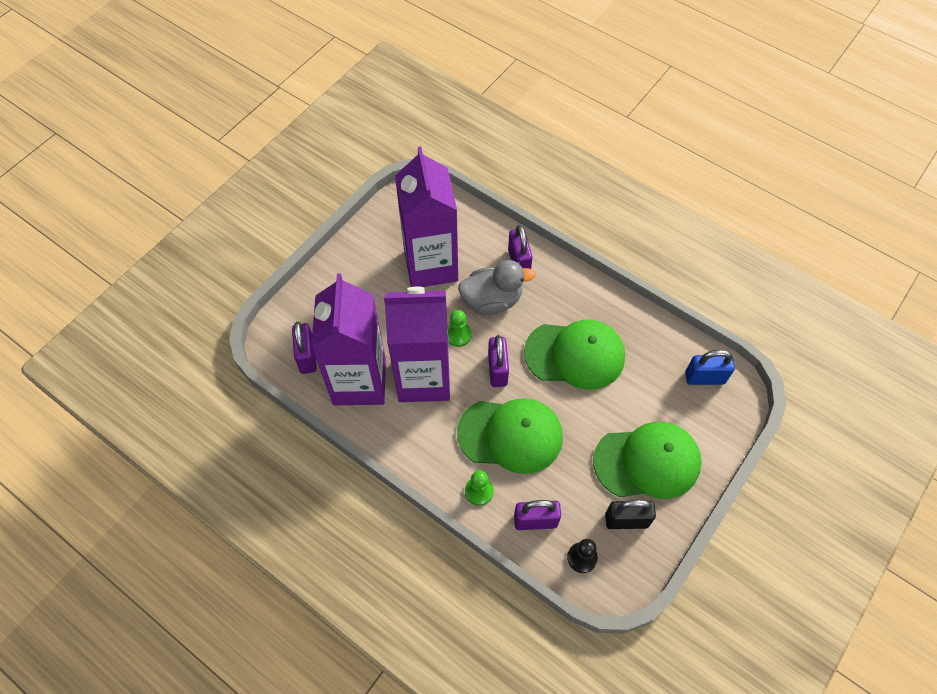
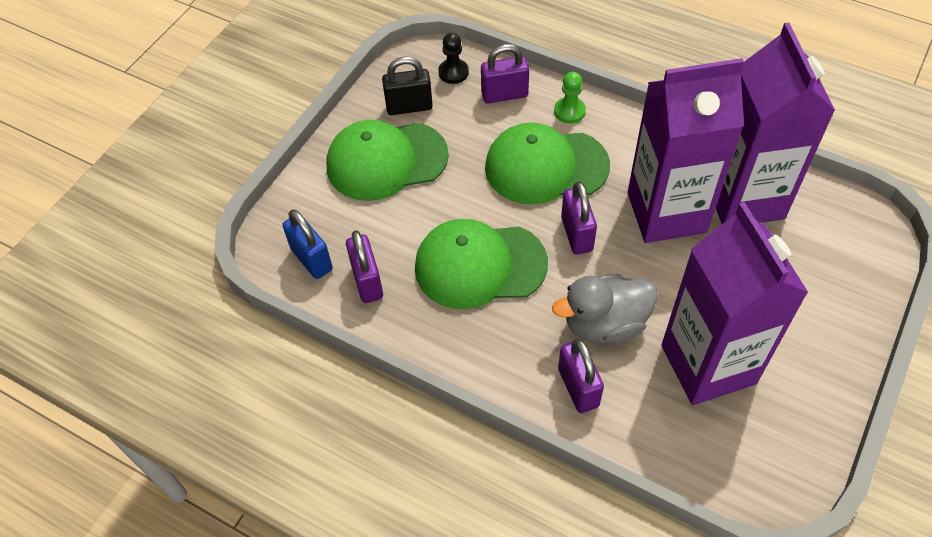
camera: 175 degrees right, 5 degrees down
(307, 356) = (822, 218): purple padlock -> purple padlock (367, 281)
(458, 335) = (638, 270): green pawn -> none
(704, 378) = (311, 259): blue padlock -> blue padlock turned 60 degrees clockwise

